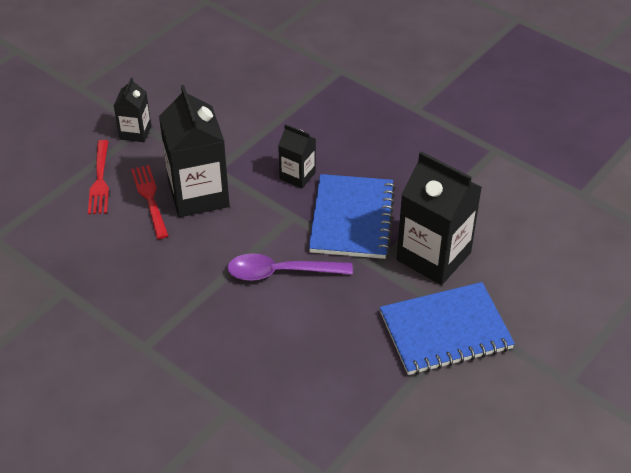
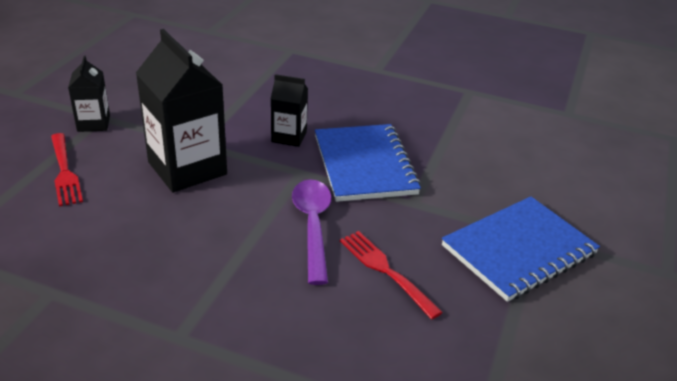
camera: 20 degrees left, 10 degrees down
(150, 199) = (132, 180): red fork -> red fork (386, 271)
(281, 272) = (313, 226): purple spoon -> purple spoon turned 105 degrees clockwise
(433, 256) = (465, 184): black carton -> none

